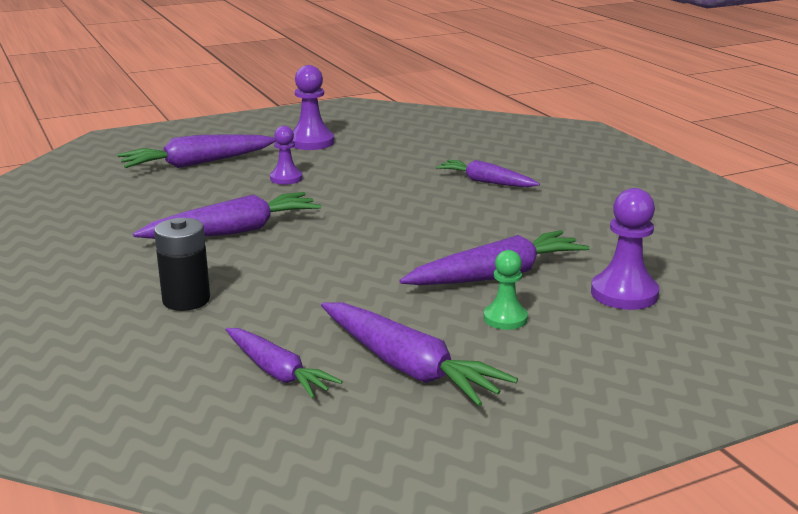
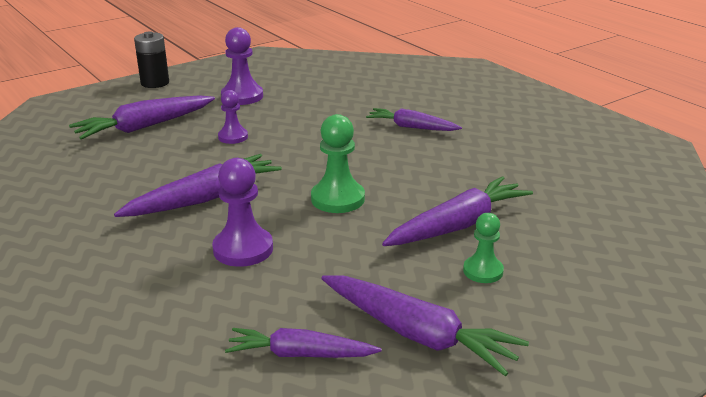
camera: 10 degrees left, 5 degrees up
(186, 300) = (185, 281): black battery -> black battery (155, 83)
(277, 372) = (300, 354): purple carrot -> purple carrot turned 150 degrees clockwise
(375, 241) = (337, 199): none -> green pawn
(624, 294) = (573, 234): purple pawn -> purple pawn (243, 249)

